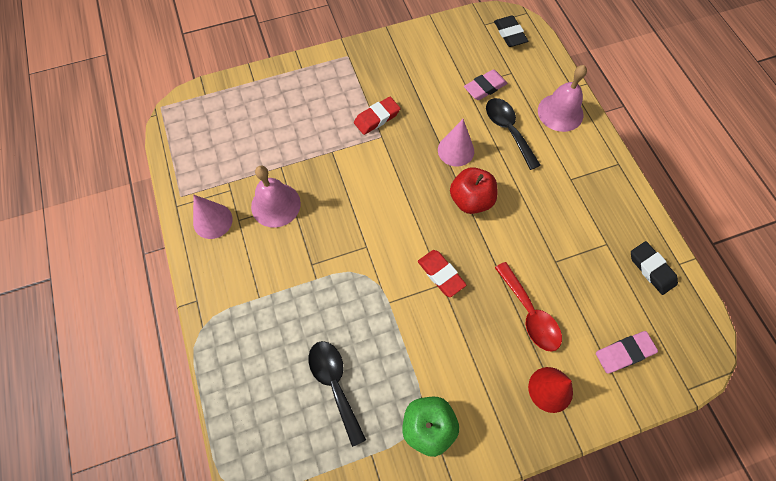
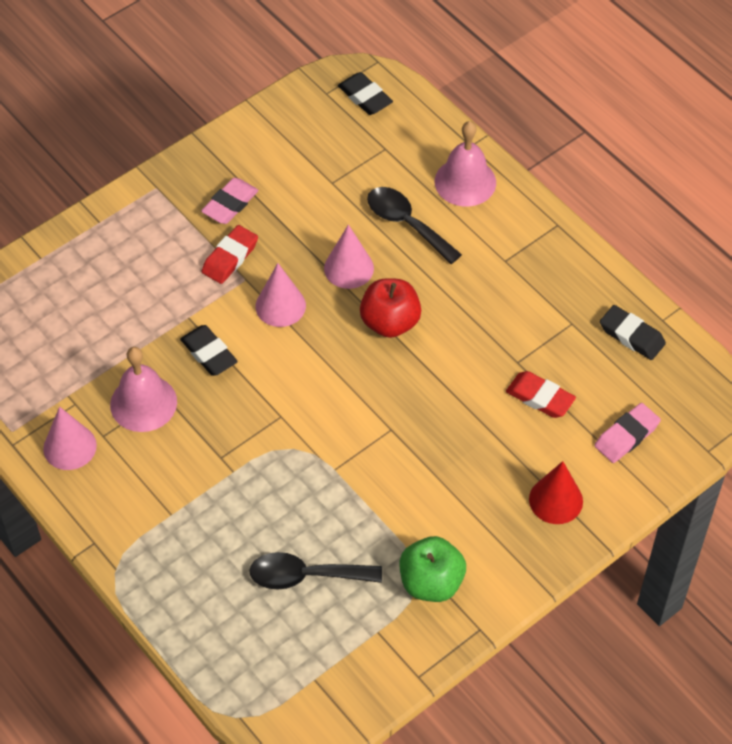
camera: 20 degrees left, 10 degrees down
(335, 182) = (209, 353): none -> black eraser
(335, 384) = (305, 576): black spoon -> black spoon turned 45 degrees counterclockwise
(398, 163) = (280, 306): none -> pink cone
(441, 274) = (385, 419): red eraser -> red eraser (540, 397)
(485, 87) = (357, 178): pink eraser -> pink eraser (230, 204)
(529, 314) = (506, 429): red spoon -> none

